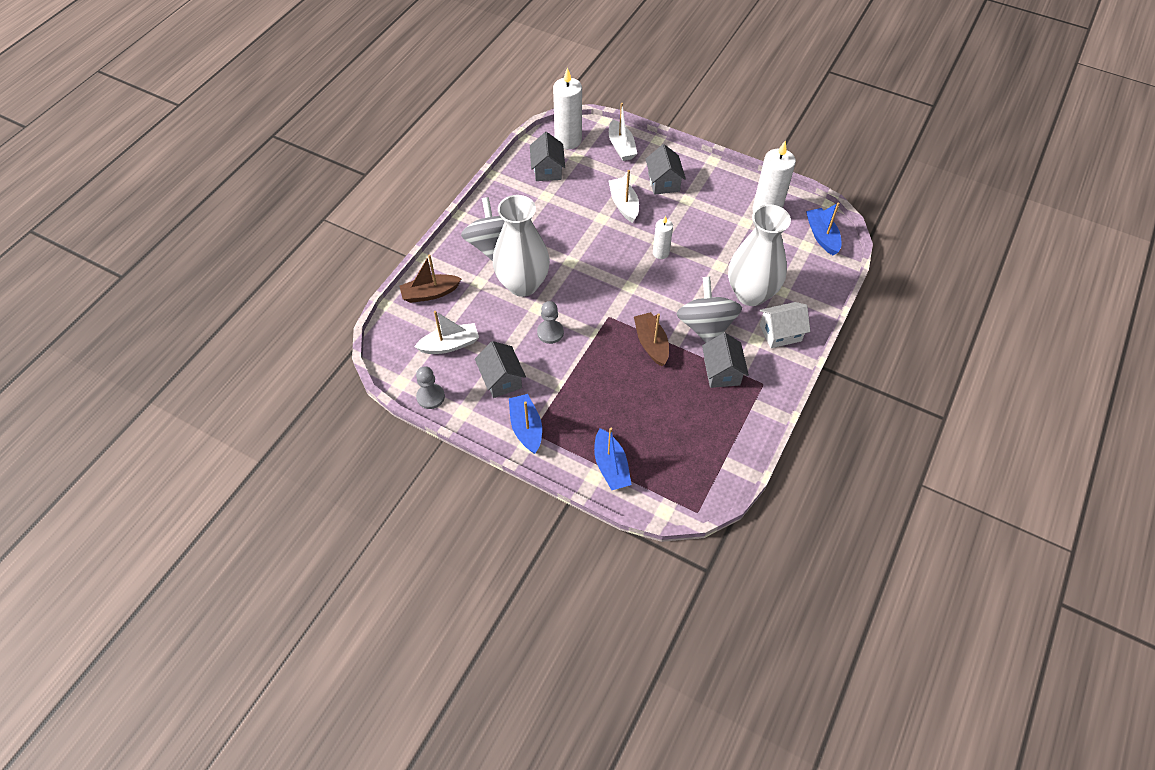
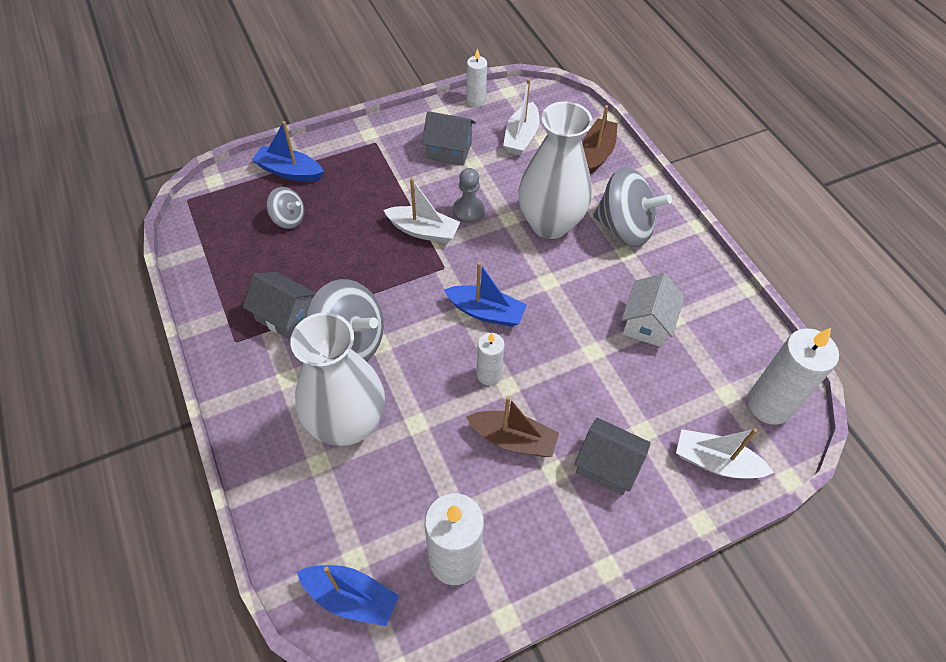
camera: 125 degrees right, 0 degrees up
(430, 397) = (476, 101): grey pawn -> white candle
(526, 428) = (384, 141): blue boat -> blue boat (486, 312)
(547, 170) = (721, 347): grey house -> none
(624, 204) = (599, 390): white boat -> white boat (423, 231)
(651, 343) = (377, 280): brown boat -> brown boat (513, 439)
(652, 431) = (288, 219): none -> grey spinning top
(780, 333) = (270, 409): white house -> white house (647, 323)

